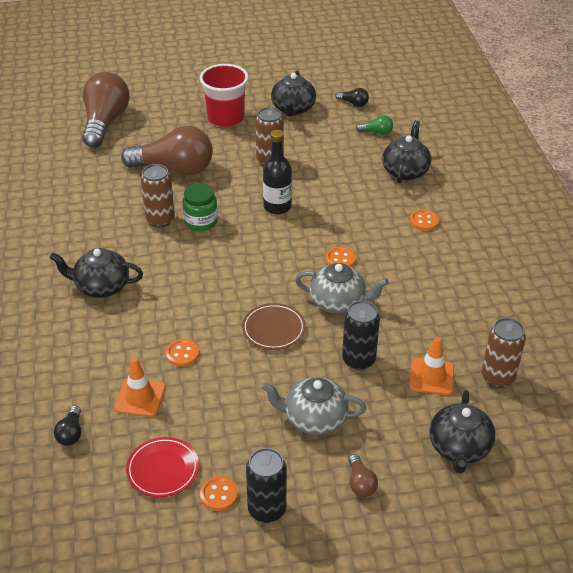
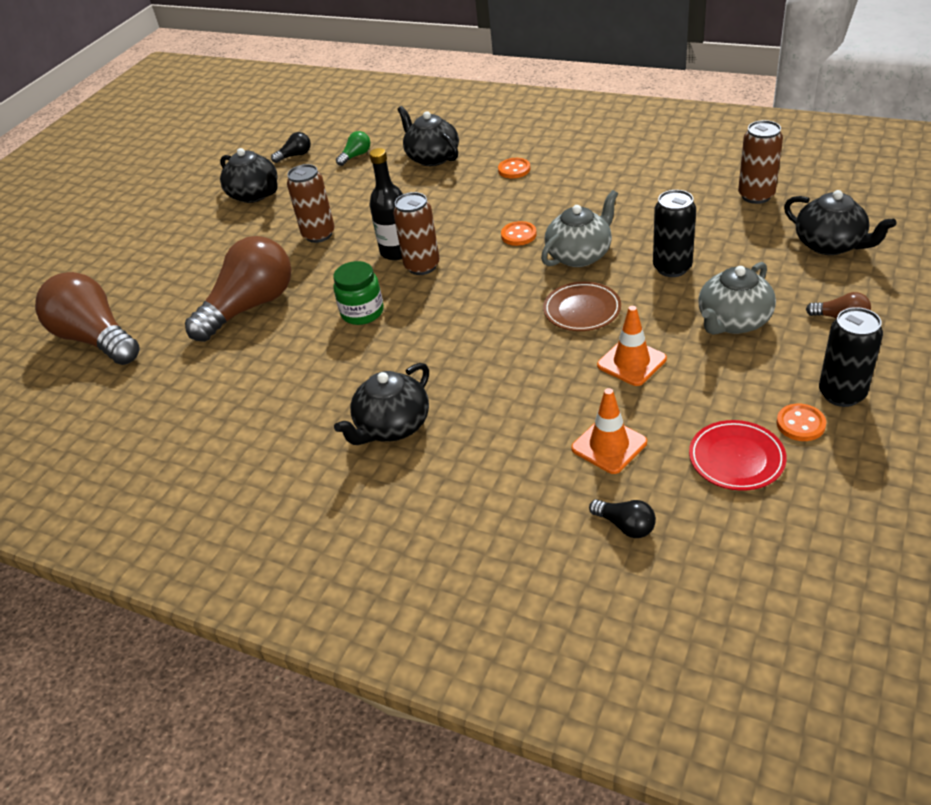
camera: 50 degrees left, 0 degrees up
(160, 220) = (326, 343): brown can -> brown can (422, 266)
(182, 354) = (565, 390): orange button -> none
(226, 117) = (210, 243): red cup -> none
(431, 377) = (728, 231): orange traffic cone -> orange traffic cone (631, 362)

